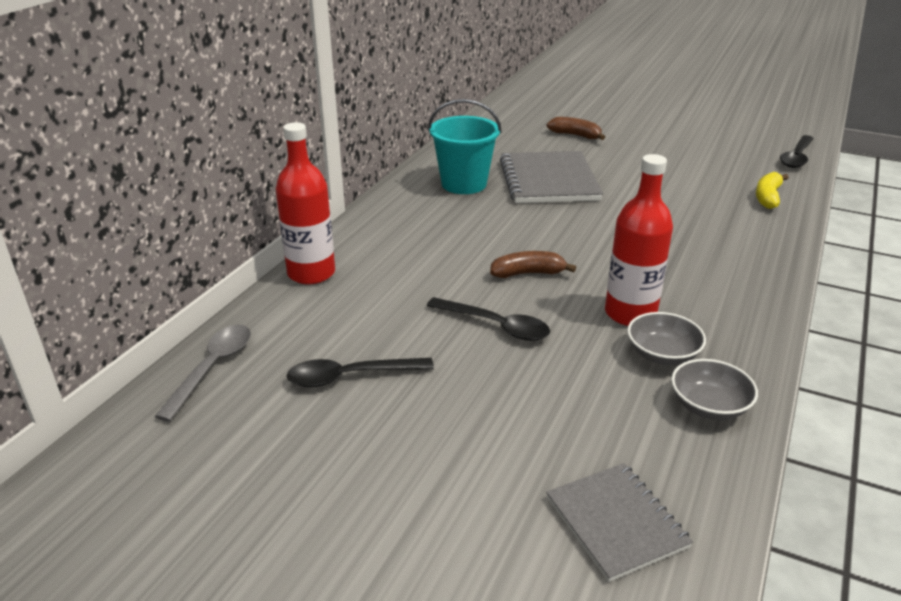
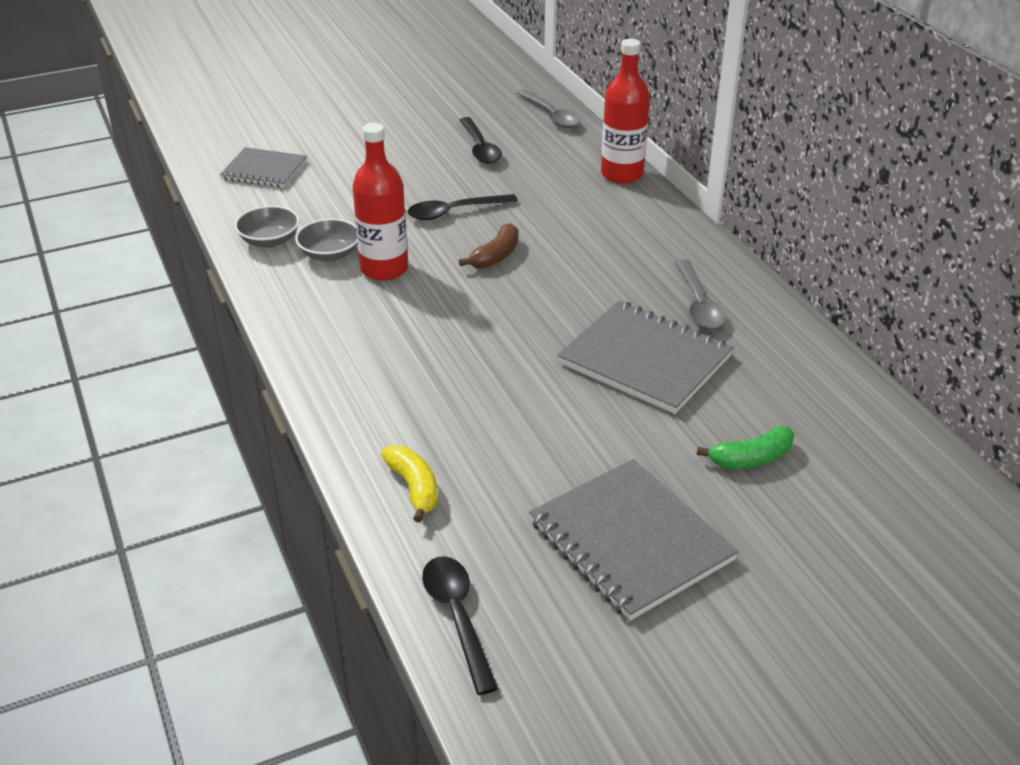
camera: 130 degrees right, 5 degrees up
(350, 377) = (480, 148): black spoon -> black spoon turned 135 degrees clockwise
(464, 184) = (699, 304): turquoise bucket -> grey spoon
(575, 135) = (751, 458): brown banana -> green banana
(680, 142) = (630, 541): none -> grey notebook

